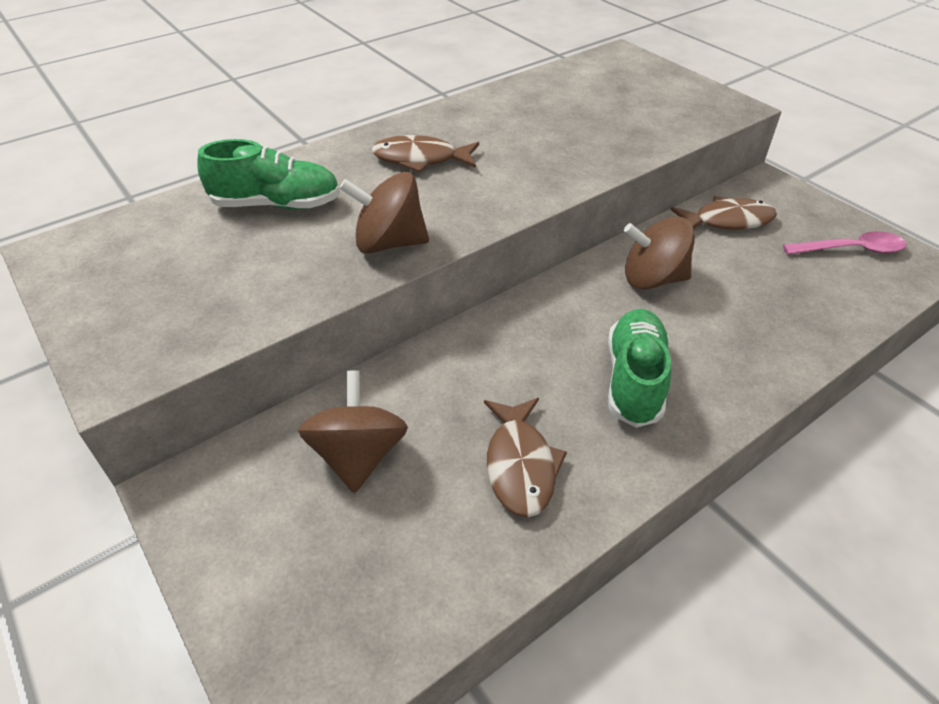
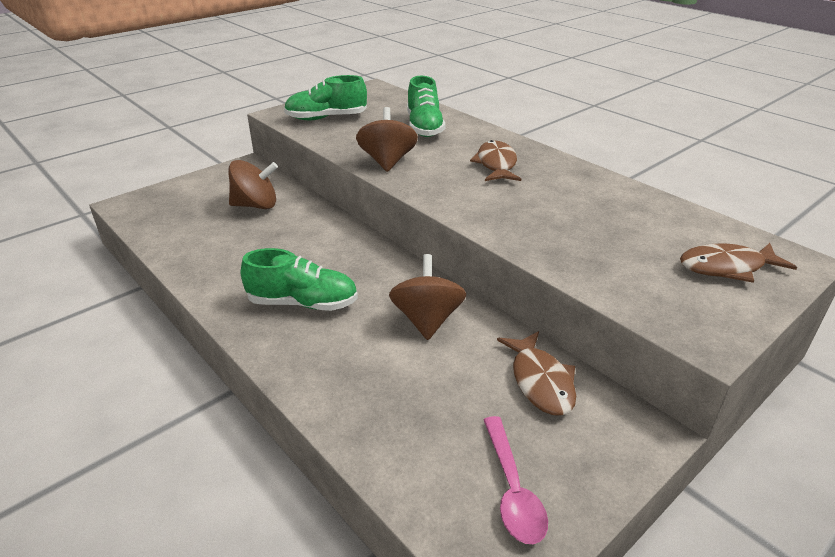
camera: 85 degrees right, 10 degrees down
(181, 307) = (326, 118): none -> green shoe
(520, 465) = (236, 255): brown fish -> brown fish (727, 267)

